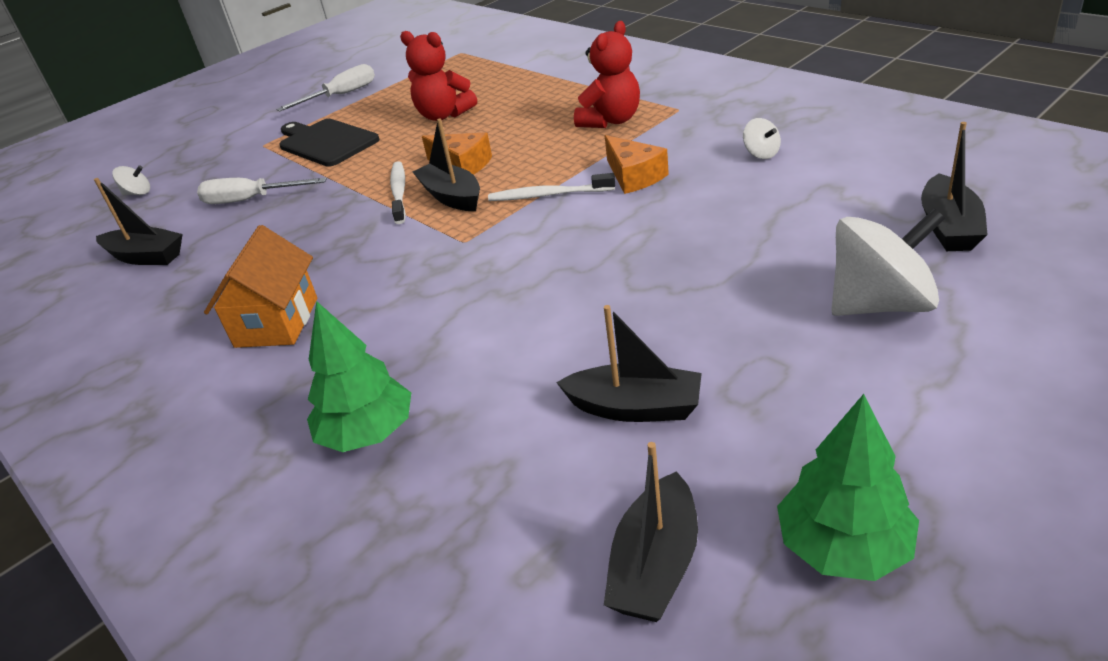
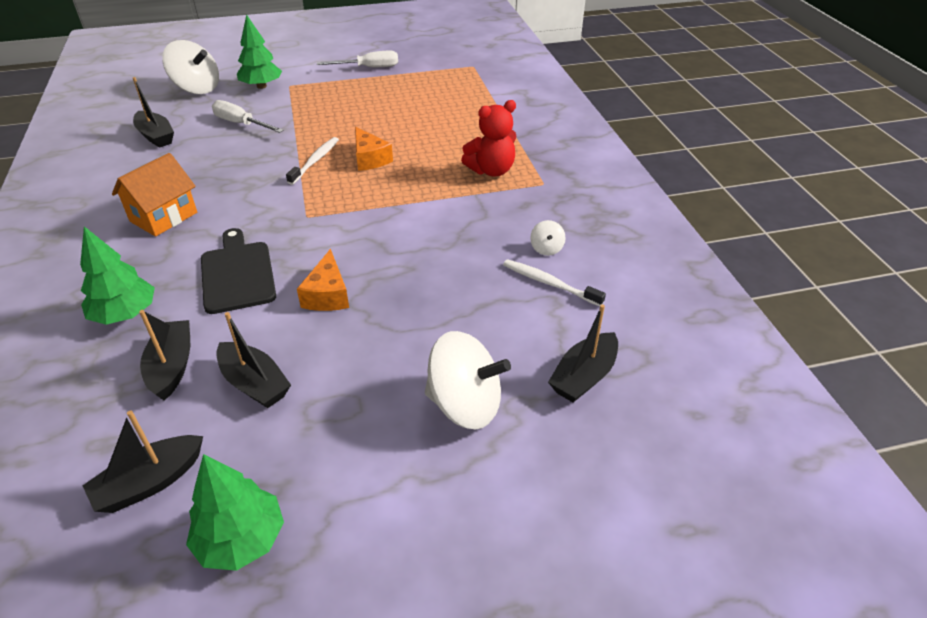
camera: 25 degrees right, 5 degrees up
(137, 193) = (197, 88): white spinning top -> white spinning top, size x2.22
(226, 159) = (261, 86): none -> green tree
(326, 142) = (321, 101): black cutting board -> black cutting board (237, 274)
(443, 115) = (404, 114): red teddy bear -> none
(451, 197) = (337, 180): black boat -> black boat (172, 366)
(548, 195) = (387, 209): white toothbrush -> white toothbrush (549, 283)
(634, 176) = (450, 222): orange cheese -> orange cheese (327, 294)

